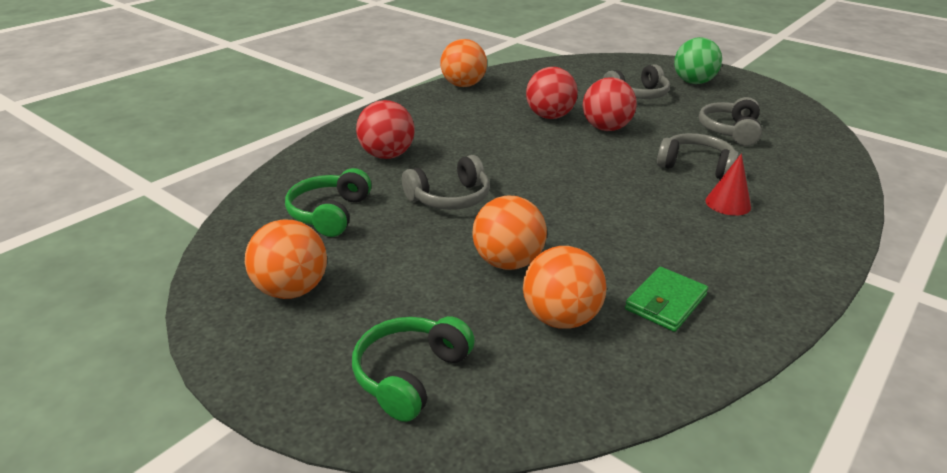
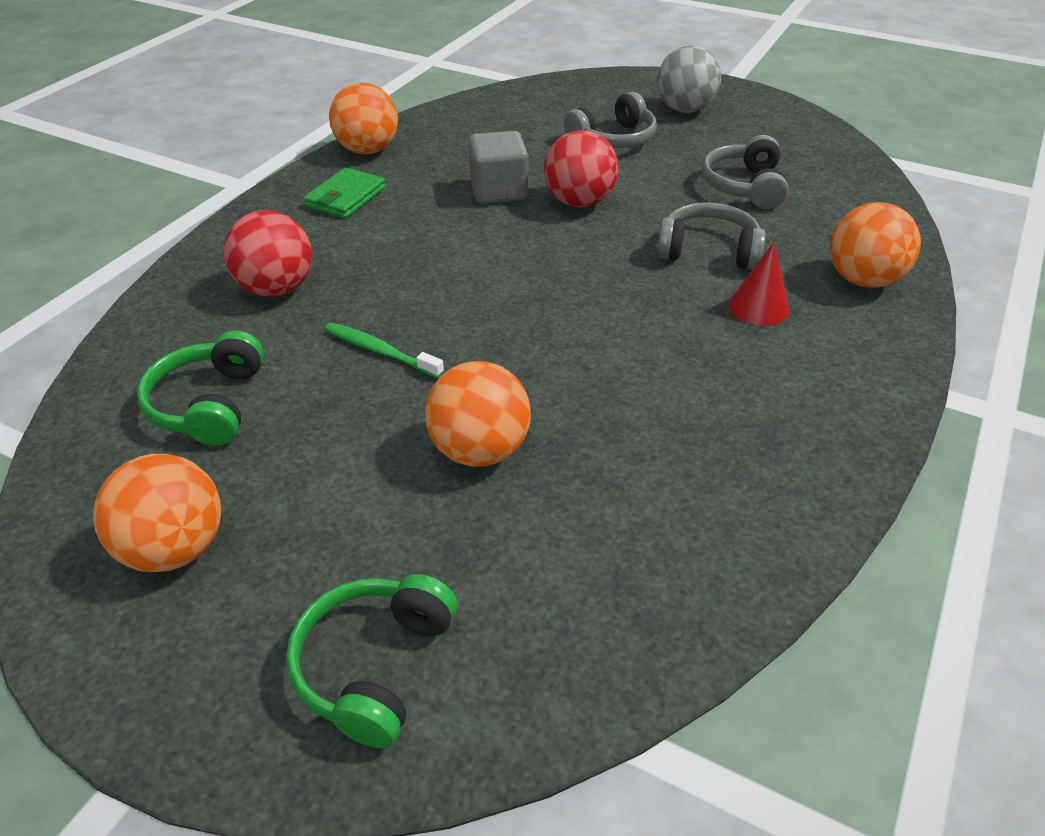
camera: 10 degrees left, 10 degrees up
(449, 198) = (380, 351): grey headphones -> green toothbrush
(549, 116) = (498, 191): red ball -> grey cube
(560, 318) = (566, 533): orange ball -> orange ball (863, 280)
(665, 302) = (701, 483): green wallet -> green wallet (345, 197)
(693, 82) = (684, 110): green ball -> grey ball

